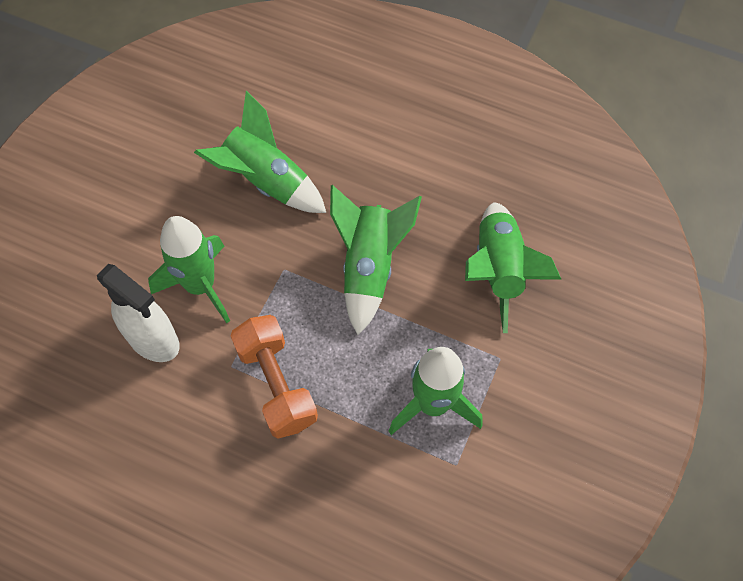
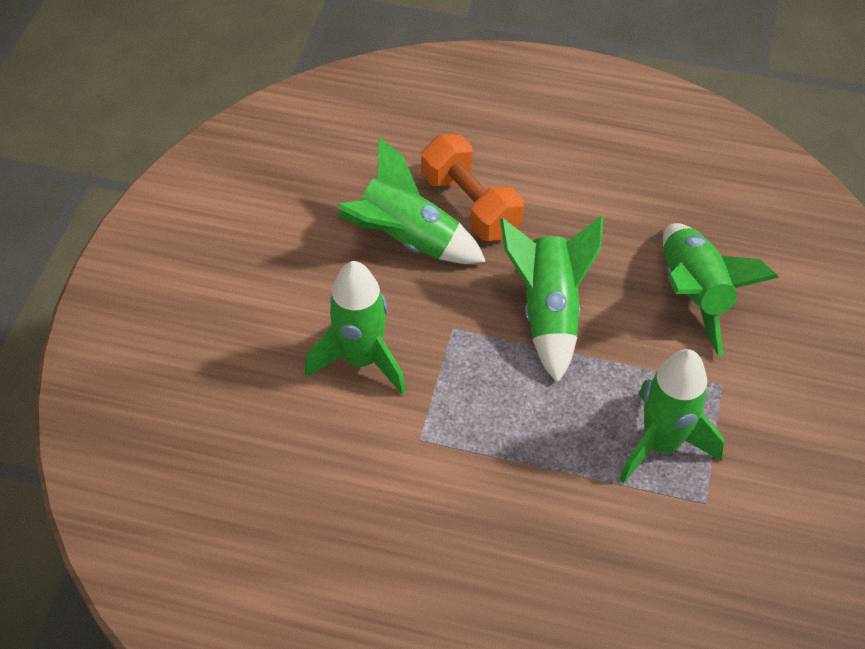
camera: 10 degrees left, 10 degrees down
(154, 340) = (322, 425): white spray bottle -> none
(276, 384) = (478, 450): orange dumbbell -> orange dumbbell (470, 205)

